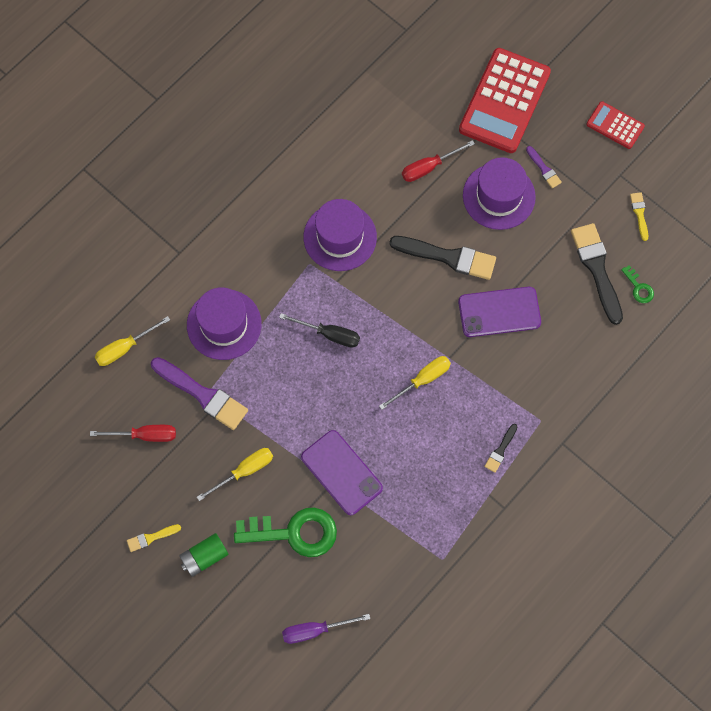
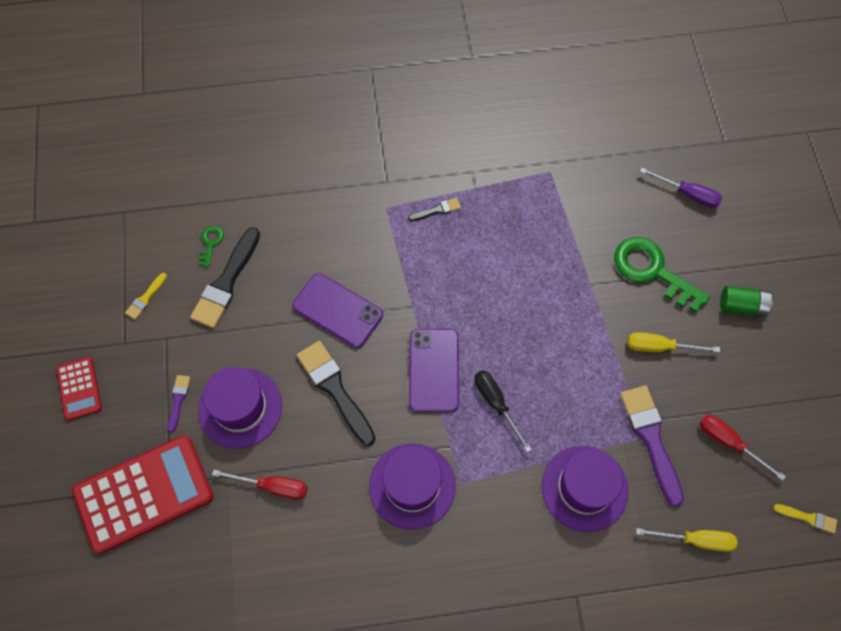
camera: 140 degrees left, 5 degrees down
(151, 538) = (779, 353): yellow brush -> yellow brush (808, 518)
(341, 472) = (578, 286): purple phone -> purple phone (434, 370)
(422, 380) = (450, 306): yellow screwdriver -> none

